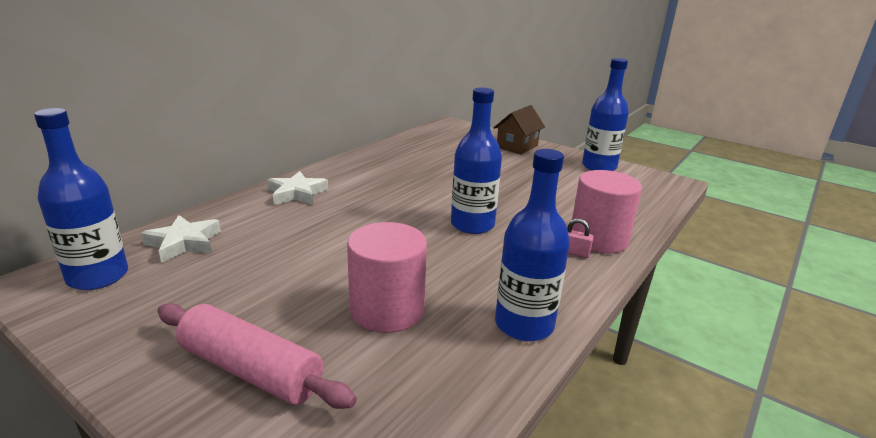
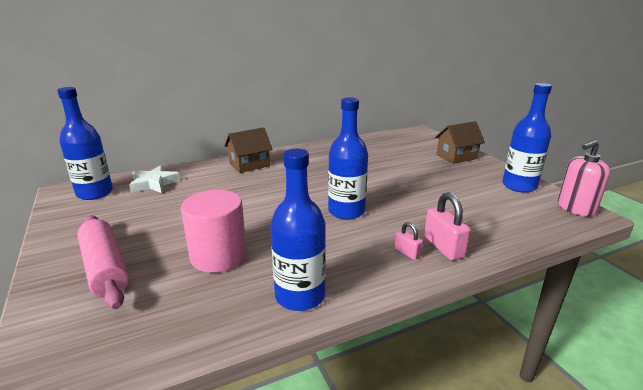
camera: 30 degrees right, 0 degrees up
(297, 193) = (249, 165): white star -> brown house
(598, 239) = (443, 247): pink cylinder -> pink padlock
(660, 179) = (575, 208): none -> pink soap dispenser

